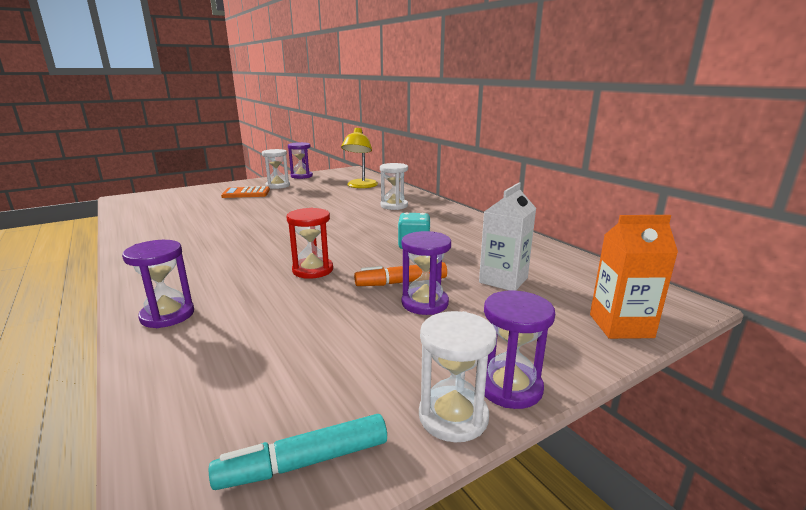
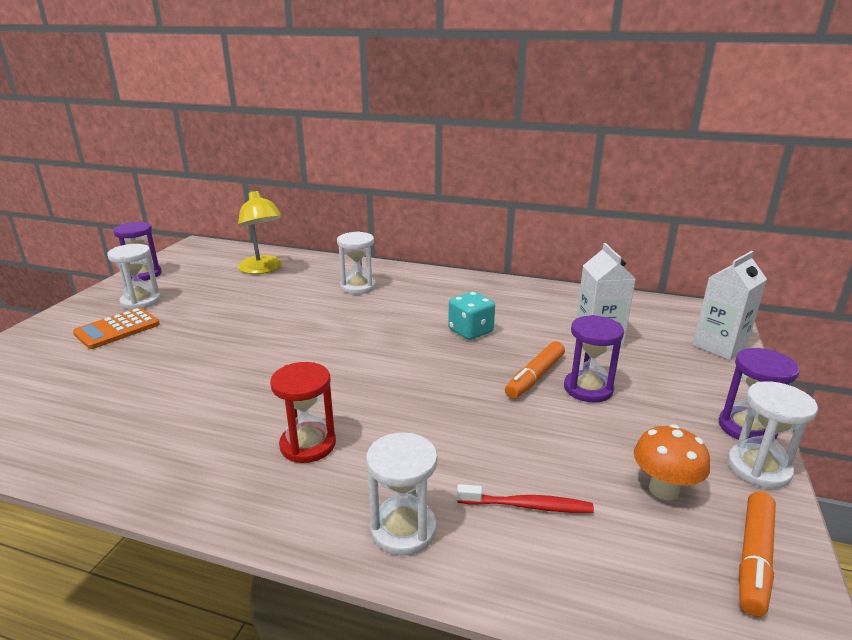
camera: 40 degrees left, 5 degrees up
(167, 315) = (403, 529): purple hourglass -> white hourglass
(242, 340) = (527, 506): none -> red toothbrush
(304, 462) = (754, 559): turquoise marker -> orange marker
(313, 270) = (436, 401): red hourglass -> red hourglass (308, 445)
(341, 382) = (663, 490): none -> orange mushroom
(621, 326) = (719, 346): orange carton -> white carton

